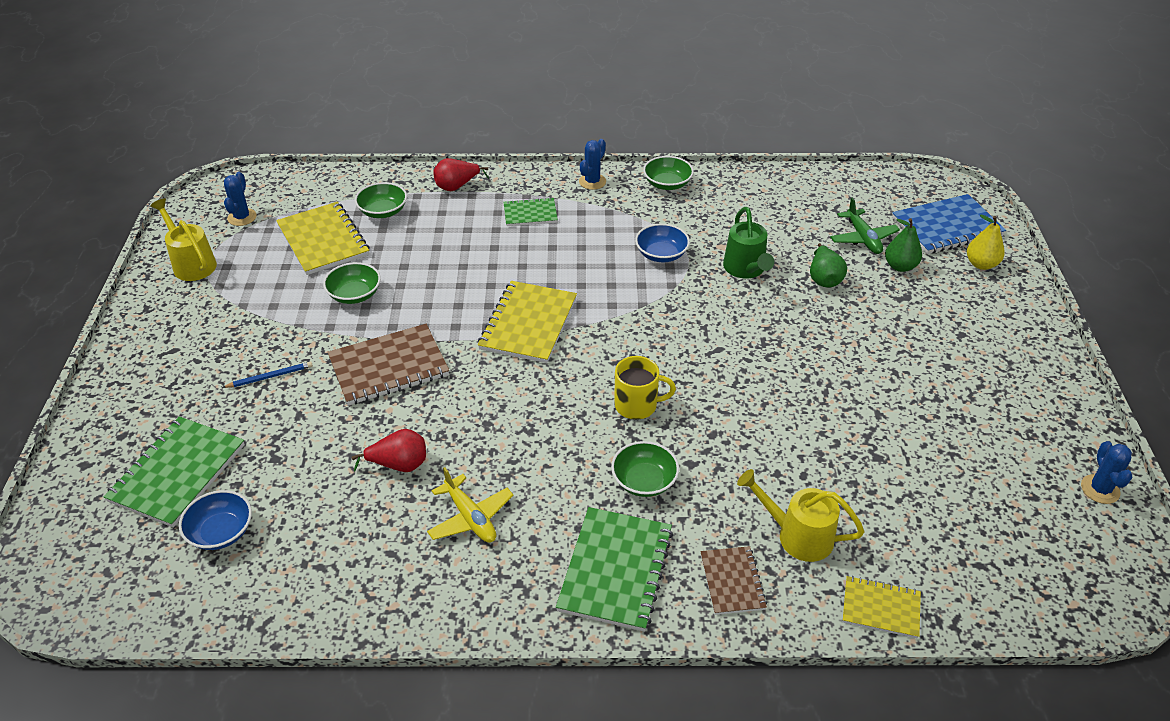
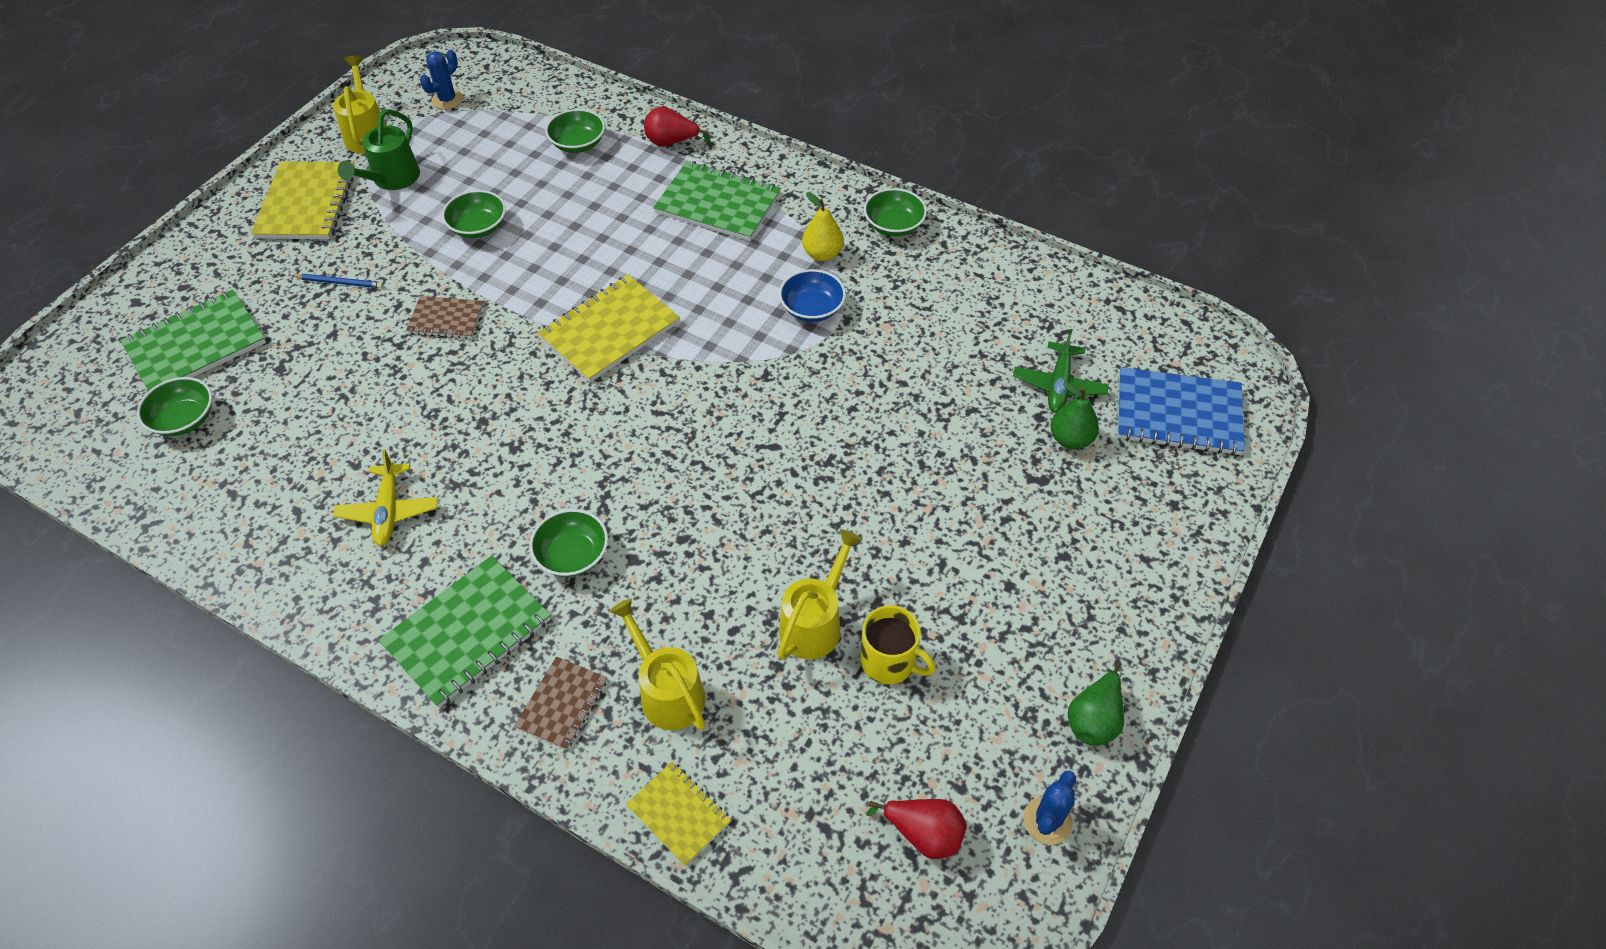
camera: 30 degrees right, 10 degrees up
(221, 532) = (184, 419): blue bowl -> green bowl
(323, 240) = (498, 155): yellow notebook -> yellow notebook (306, 203)
(389, 367) = (446, 319): brown notebook -> brown notebook, size x0.58
(399, 465) = (373, 426): red pear -> red pear (923, 833)
(530, 214) = (718, 204): green notebook -> green notebook, size x1.73
(592, 182) = (815, 191): blue cactus -> none
(637, 405) = (637, 470): yellow mug -> yellow mug (889, 661)
(746, 269) = (887, 366): green watering can -> green watering can (392, 180)
(824, 278) = (965, 415): green pear -> green pear (1094, 719)
(851, 444) = (815, 622): none -> yellow watering can
(981, 264) = (1175, 480): yellow pear -> yellow pear (822, 254)

